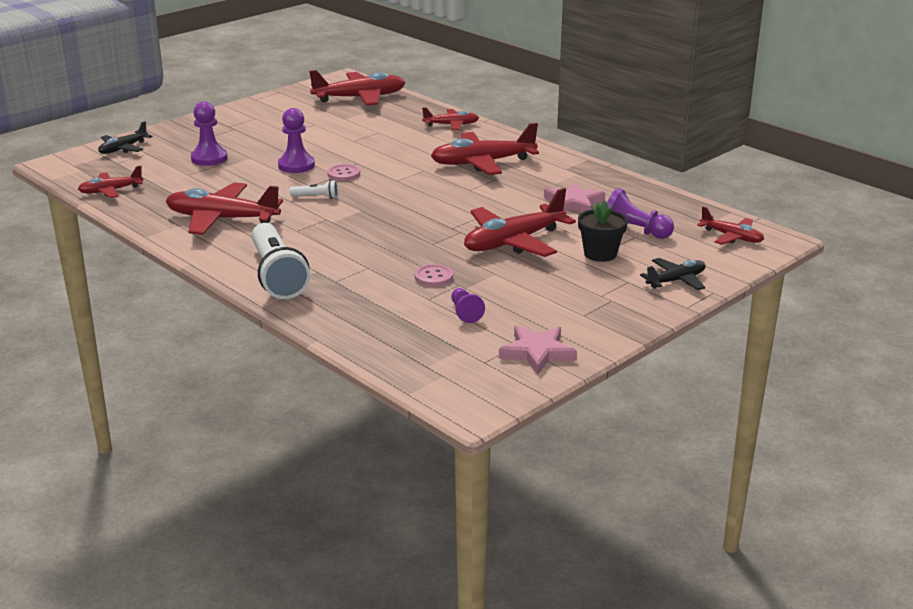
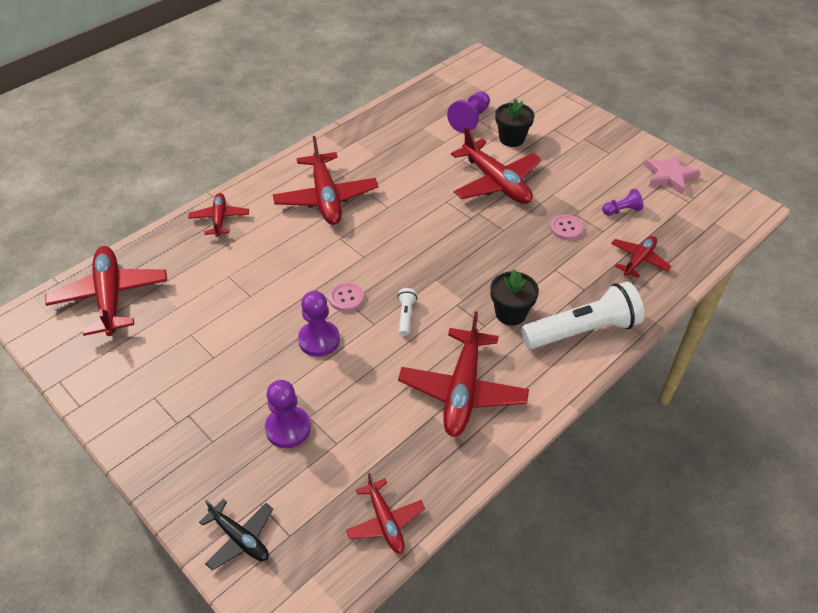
camera: 90 degrees left, 20 degrees up
(309, 242) = (510, 313): none -> black flower pot
(573, 203) = (418, 147): pink star -> none
(676, 281) = (549, 108): black plane -> none
(732, 237) = (476, 77): red plane -> red plane (638, 260)

